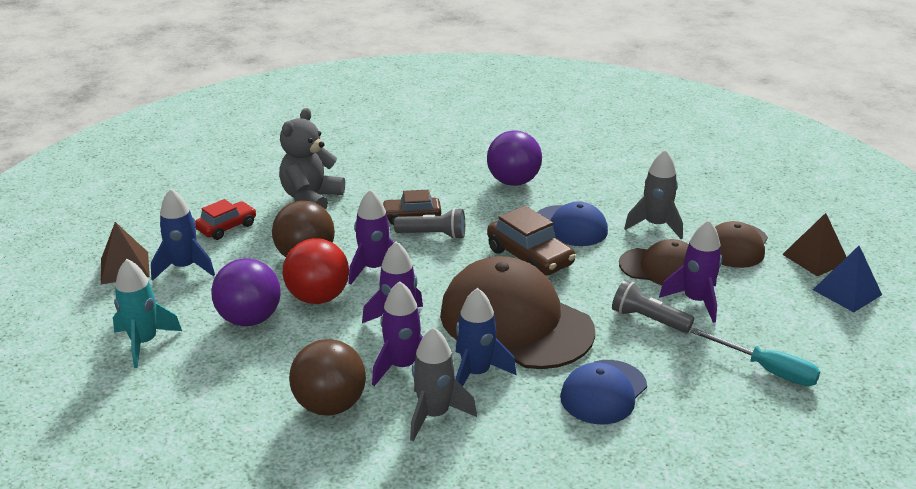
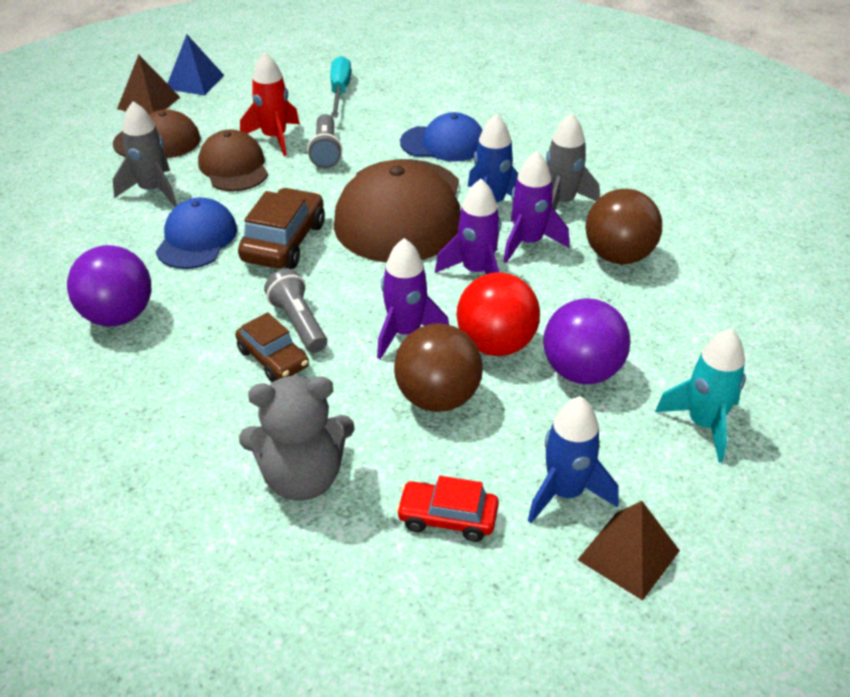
camera: 125 degrees left, 10 degrees up
(695, 301) = (274, 138): purple rocket -> red rocket

